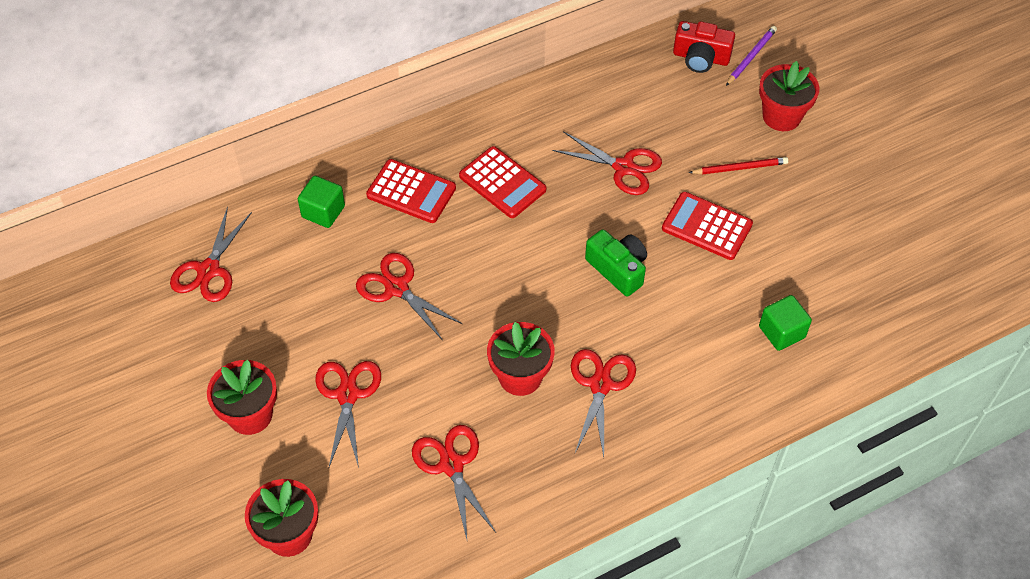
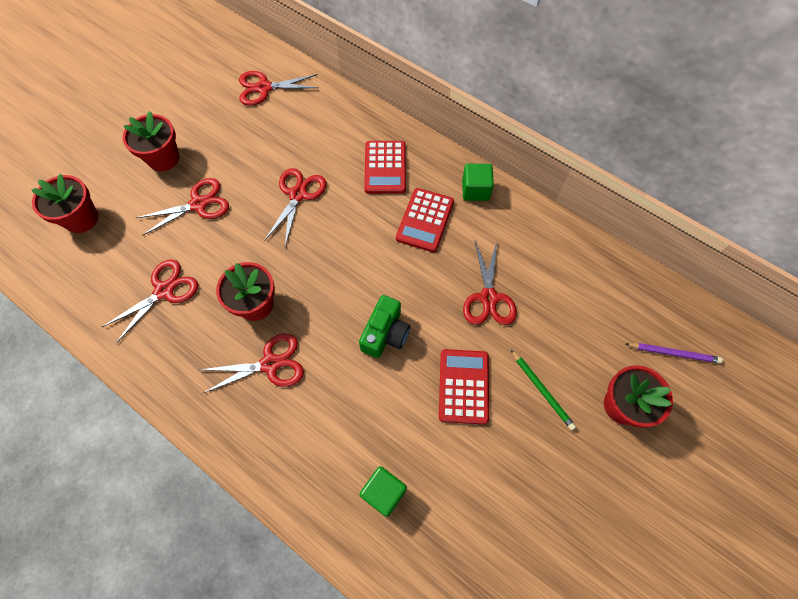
camera: 65 degrees right, 10 degrees up
(323, 212) = (341, 125): green cube -> green cube (475, 190)
(701, 58) = (643, 312): red camera -> none
(740, 168) = (542, 390): red pencil -> green pencil

